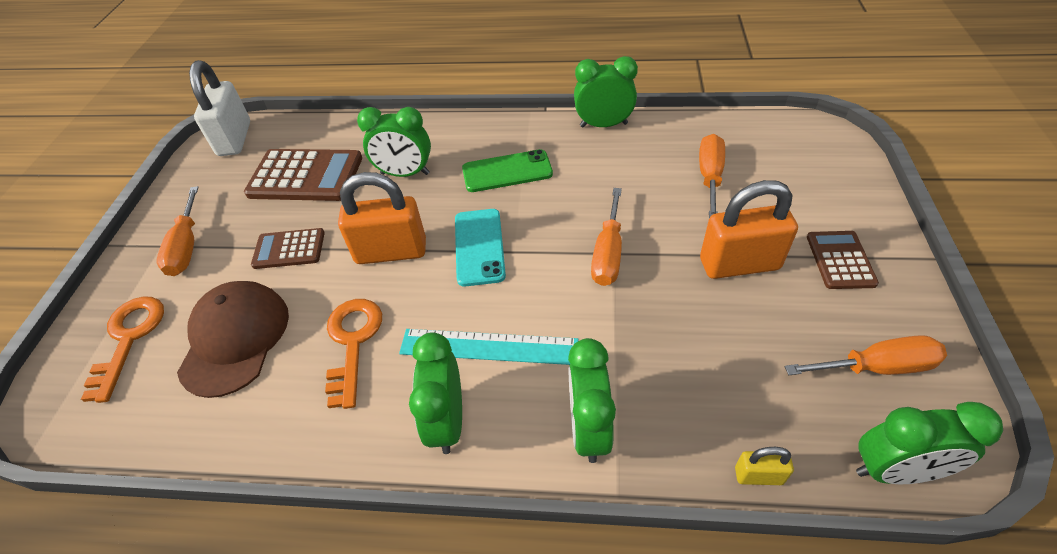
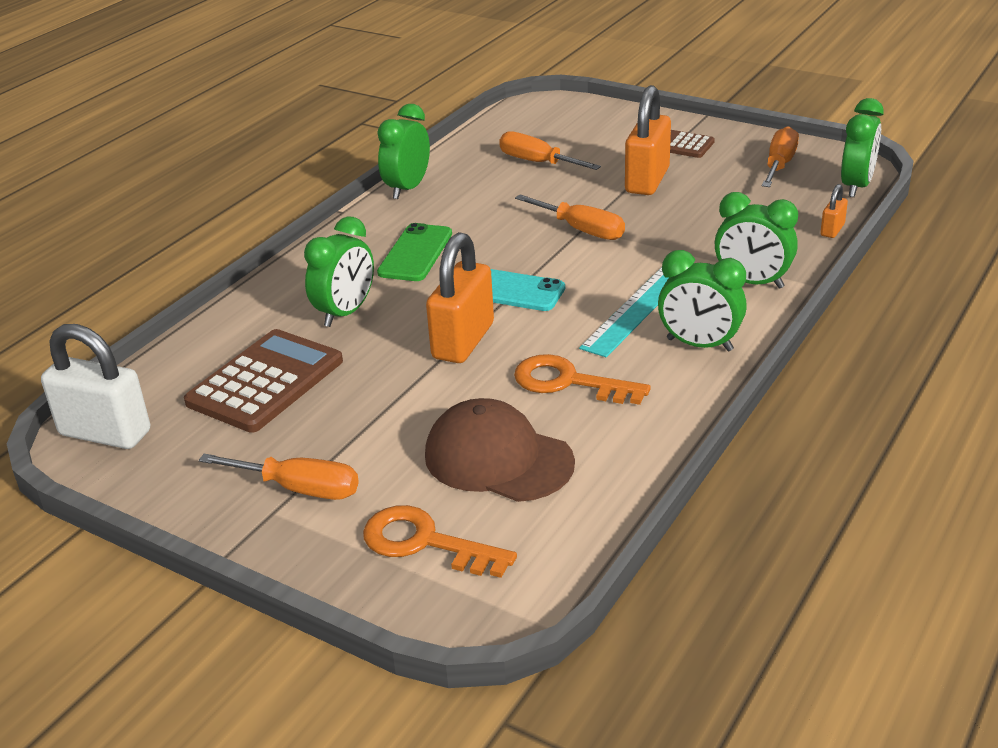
camera: 65 degrees left, 15 degrees down
(289, 249) = (389, 408): brown calculator -> none
(758, 475) = (832, 230): yellow padlock -> orange padlock

